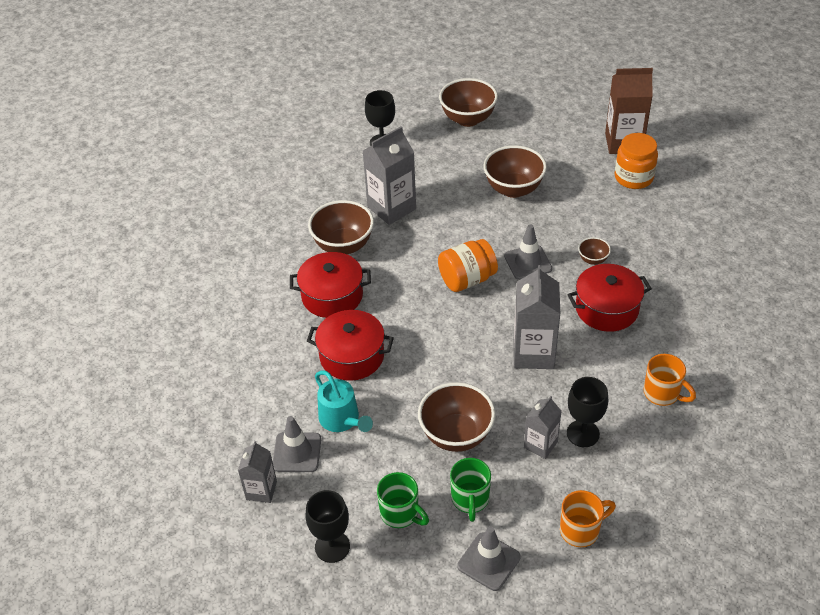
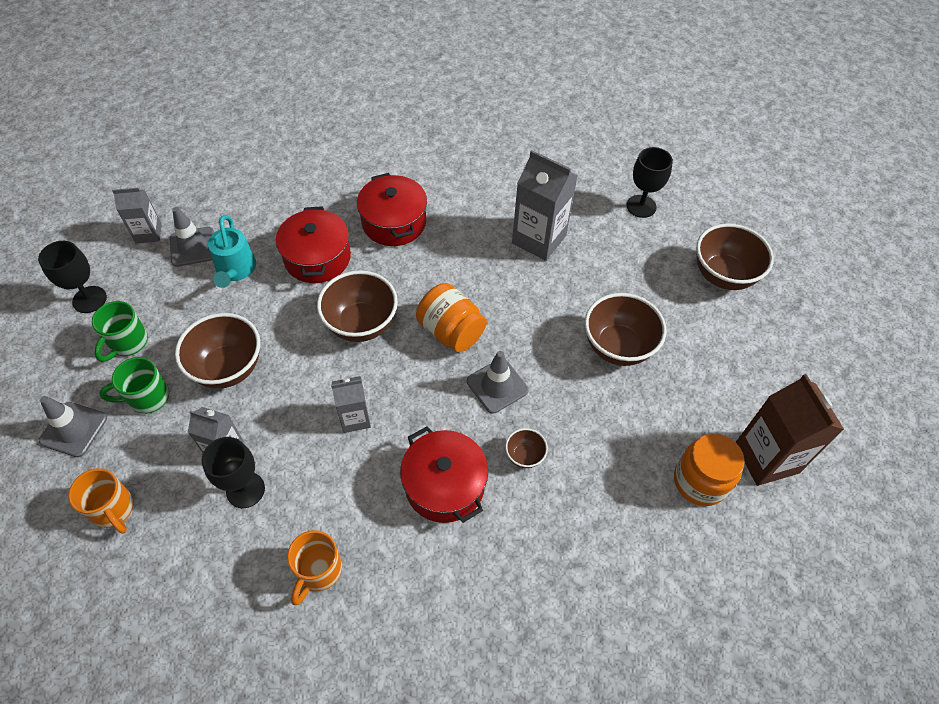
camera: 70 degrees right, 10 degrees up
(342, 420) = (235, 270): turquoise watering can -> turquoise watering can turned 45 degrees counterclockwise
(343, 246) = (467, 213): brown bowl -> brown bowl (361, 324)
(533, 353) = (355, 418): grey carton -> grey carton, size x0.58

